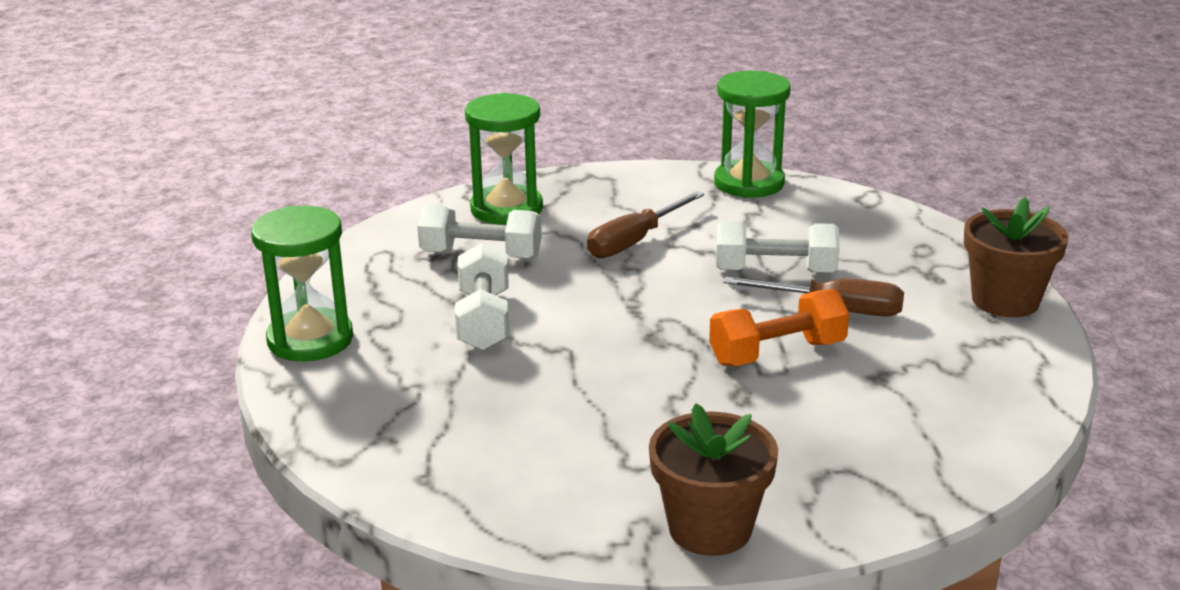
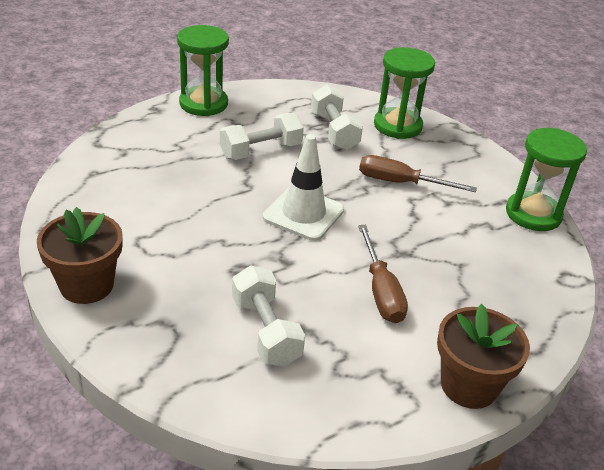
camera: 60 degrees right, 10 degrees up
(654, 323) = (303, 214): none -> white traffic cone
(775, 271) = (413, 252): white dumbbell -> white dumbbell (265, 331)
(777, 353) = (302, 274): orange dumbbell -> none

